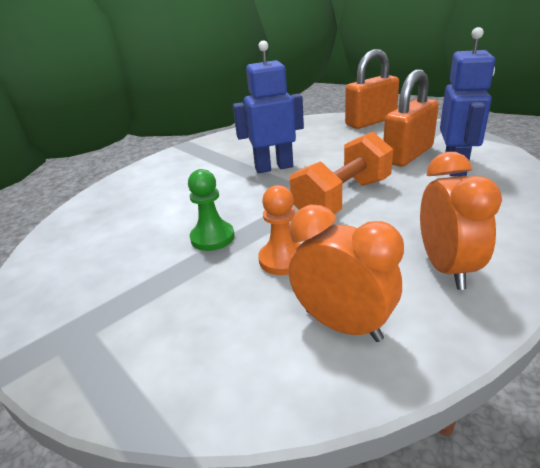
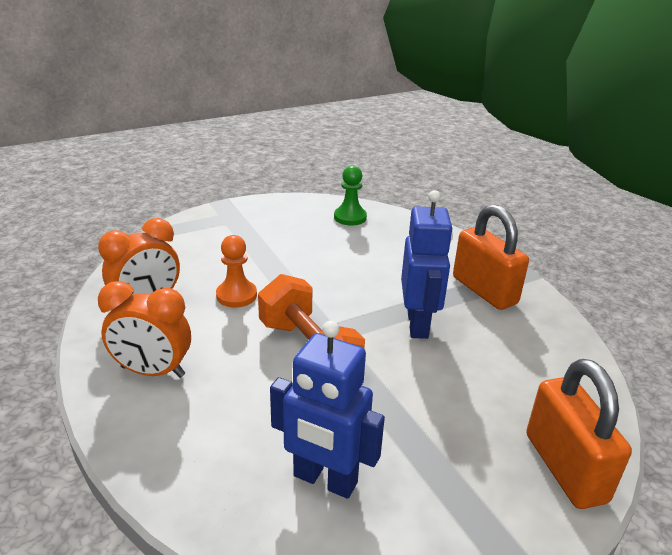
camera: 100 degrees right, 0 degrees up
(212, 238) = (294, 269): green pawn -> green pawn (350, 217)
(407, 155) = (394, 451): orange padlock -> orange padlock (484, 290)

